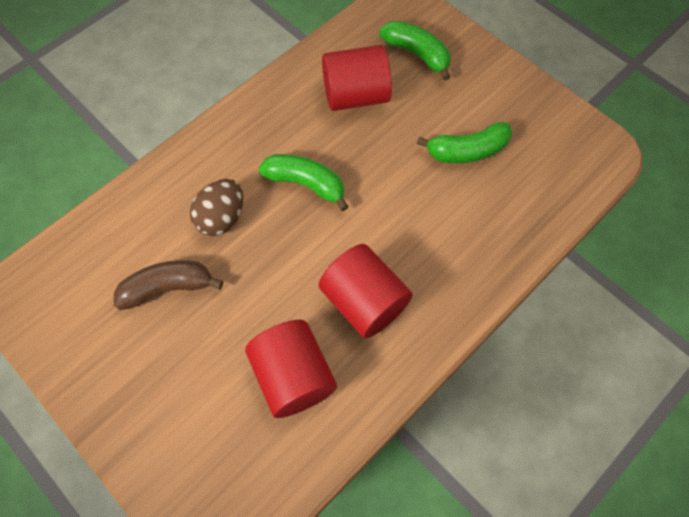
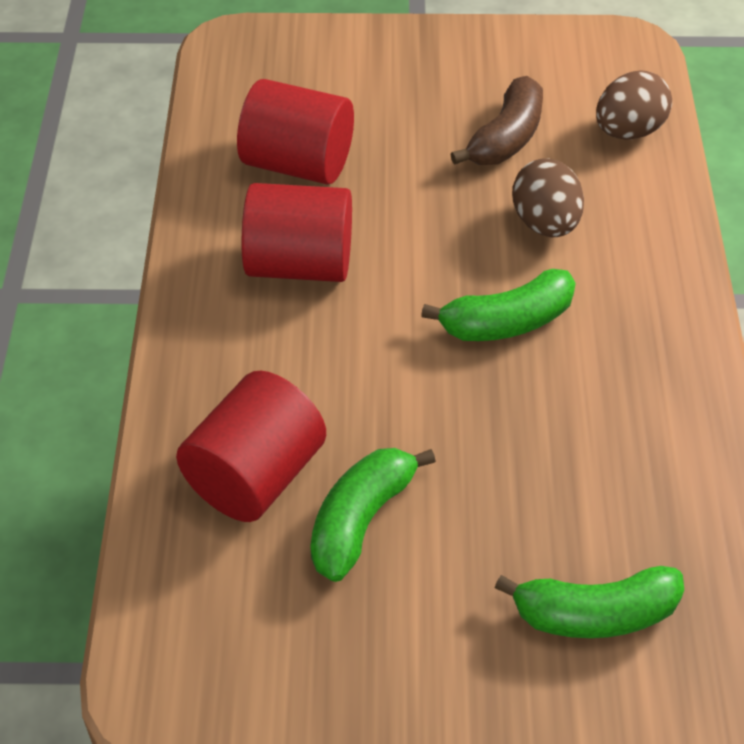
camera: 135 degrees right, 15 degrees down
(107, 235) = (628, 131): none -> brown egg
(355, 96) = (593, 473): red cylinder -> red cylinder (255, 476)

